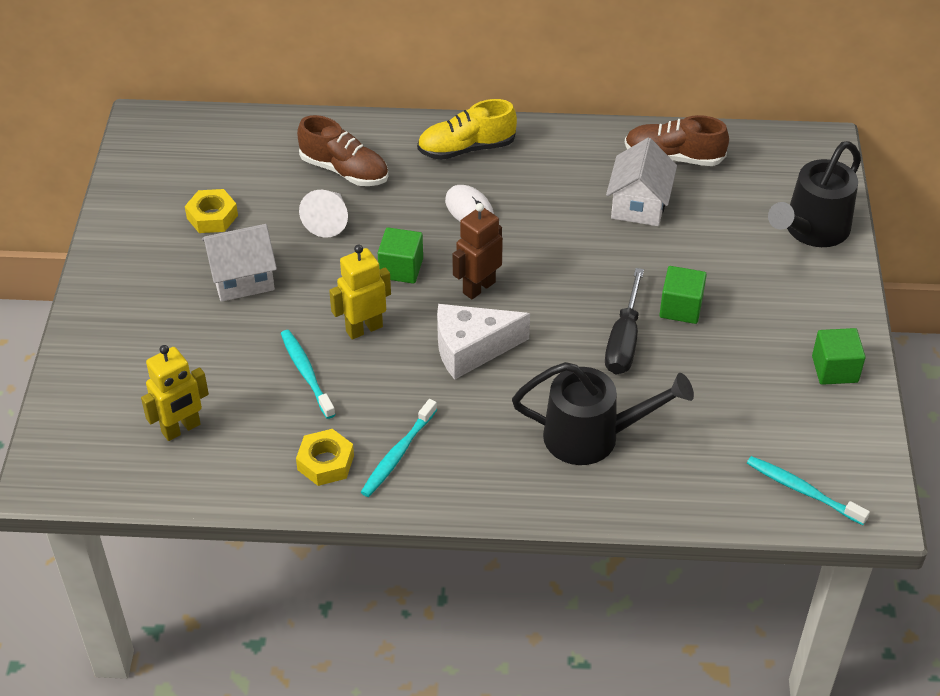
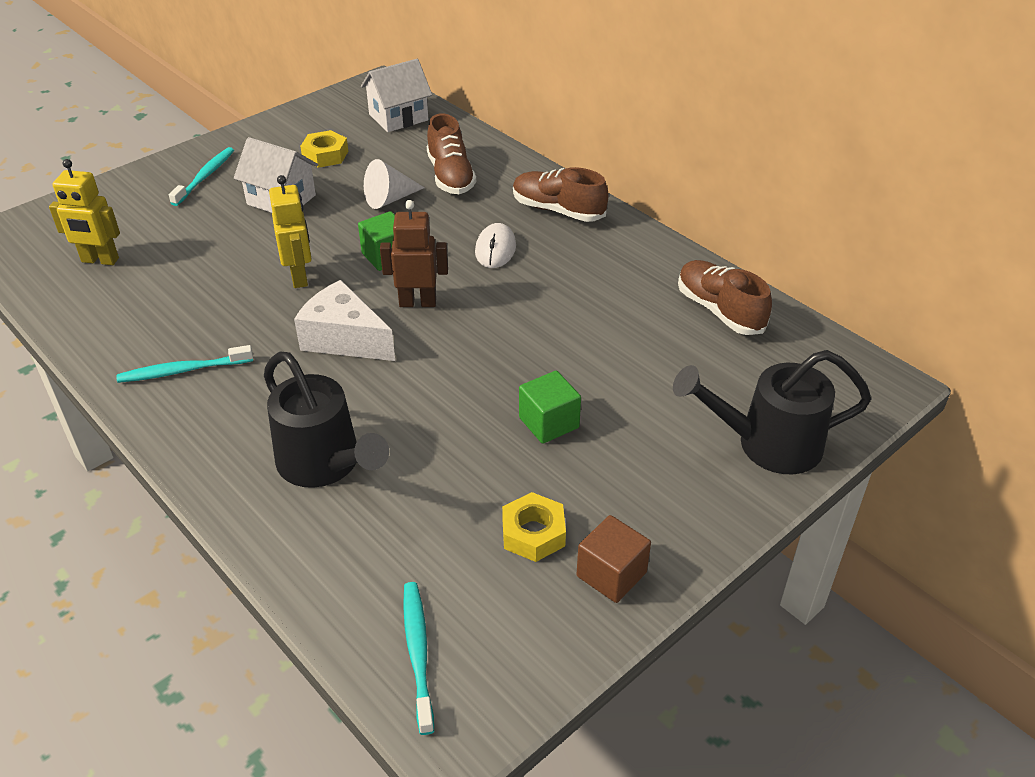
camera: 45 degrees right, 5 degrees down
(306, 373) = (219, 279): turquoise toothbrush -> turquoise toothbrush (205, 177)
(325, 462) = (135, 341): yellow nut -> yellow nut (533, 533)
(364, 328) = (299, 277): yellow robot -> yellow robot turned 60 degrees clockwise
(466, 148) = (558, 210): yellow shoe -> brown shoe
(624, 341) = (463, 414): black screwdriver -> none
(639, 205) = (634, 326): white house -> white house (398, 117)
(834, 369) = (611, 574): green cube -> brown cube

